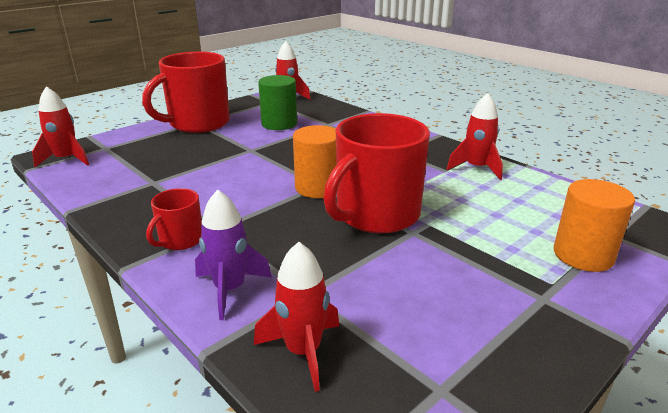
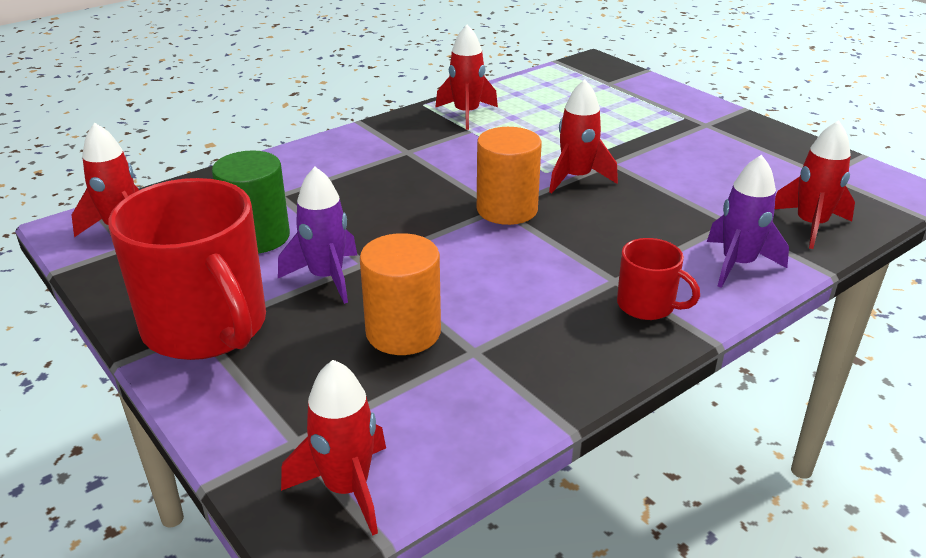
camera: 85 degrees left, 5 degrees up
(236, 142) = (326, 277): none -> purple rocket
(376, 215) = (576, 178): red mug -> red rocket
(583, 255) = (641, 99): orange cylinder -> orange cylinder (403, 332)

